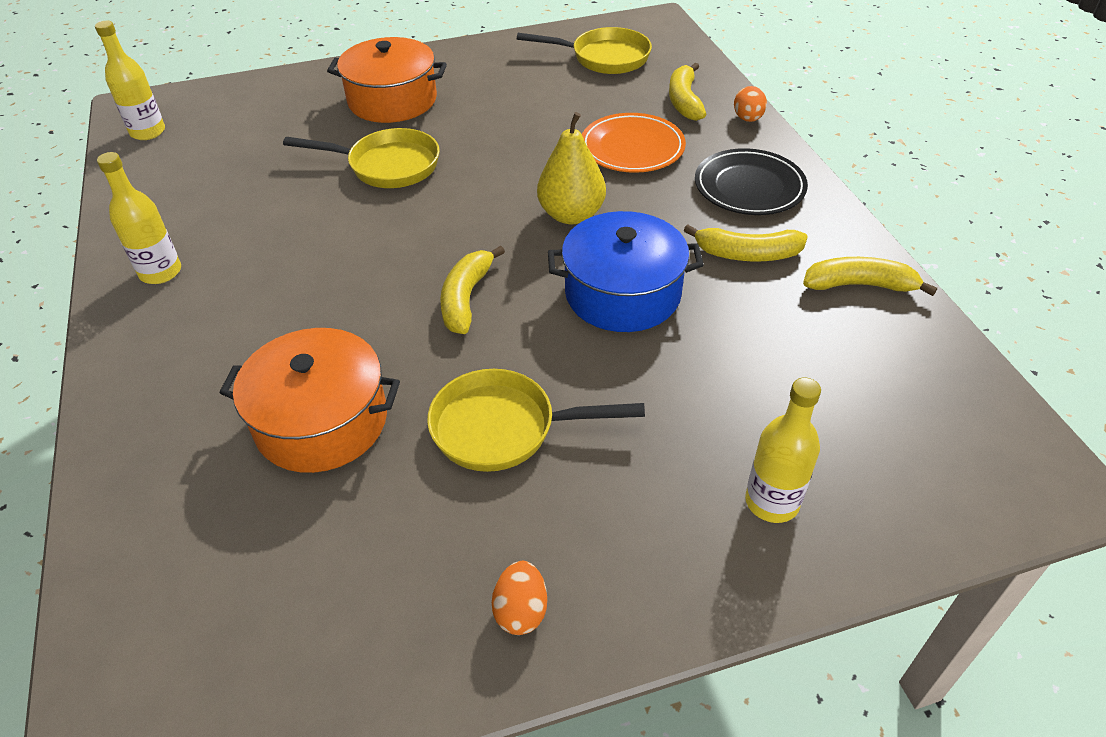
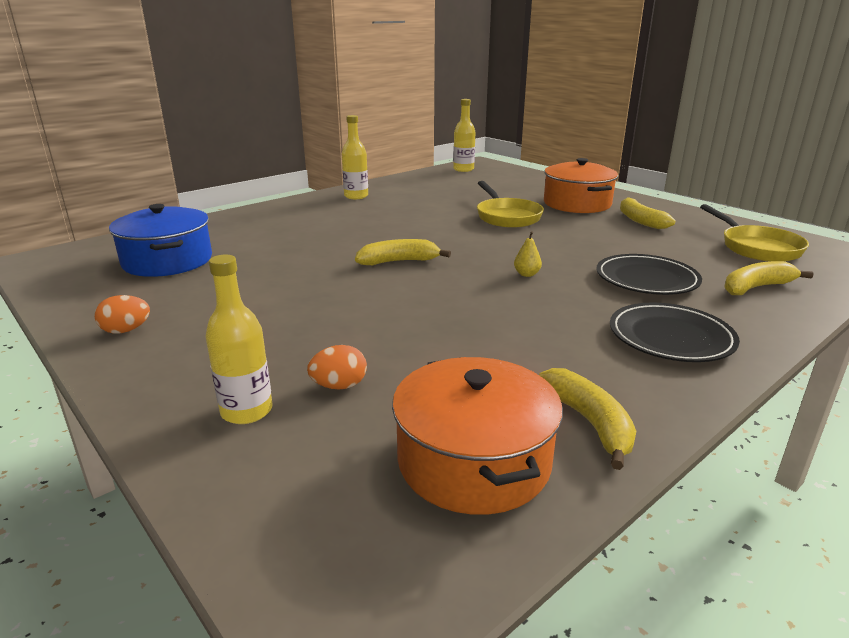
camera: 65 degrees right, 20 degrees down
(321, 421) = (265, 250): orange pot -> orange pot (473, 461)
(503, 428) = (282, 295): yellow pan -> none
(571, 215) = (526, 274): yellow pear -> yellow pear, size x0.47
(622, 293) = (453, 308): blue pot -> blue pot (168, 261)
(632, 148) = (646, 279): orange plate -> black plate
(747, 254) = (565, 352): yellow banana -> yellow banana (640, 220)
(748, 119) = (784, 320): orange egg -> orange egg (339, 386)

